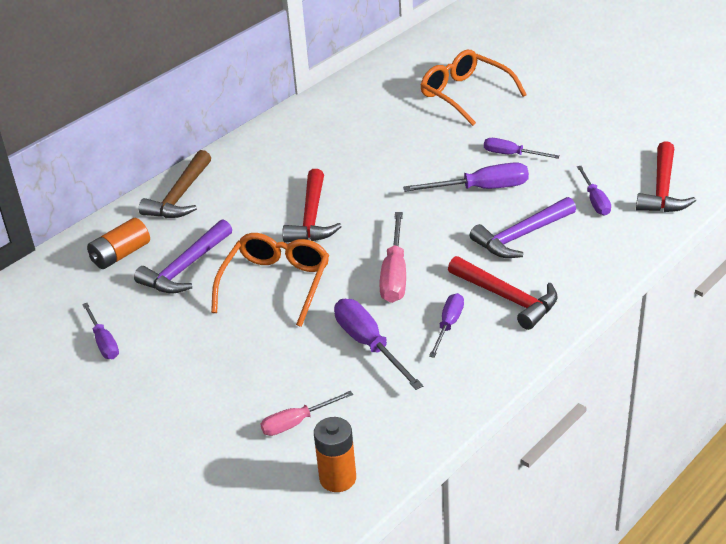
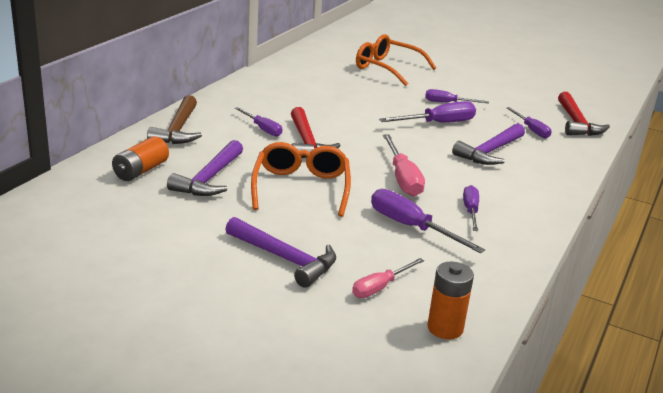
camera: 20 degrees left, 10 degrees down
(103, 342) = (155, 235): purple screwdriver -> purple screwdriver (262, 129)
(217, 379) = (284, 258): none -> purple hammer
(507, 298) = (506, 191): red hammer -> none

